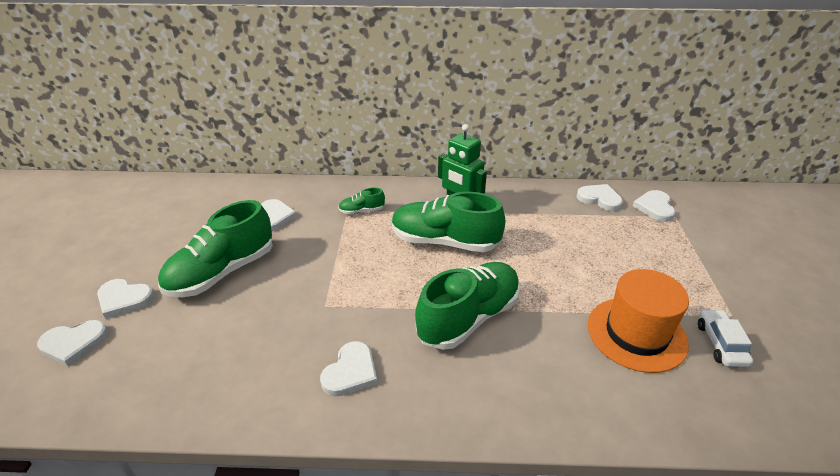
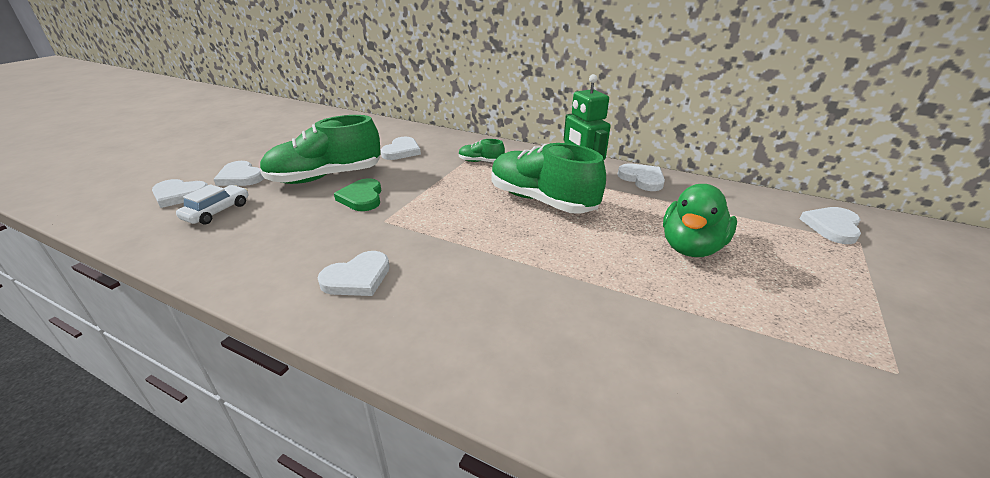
camera: 25 degrees right, 5 degrees down
(282, 286) = (362, 198): none -> green heart
(468, 318) = (514, 268): green shoe -> none
(578, 256) = (691, 247): none -> green duck
(599, 199) = (756, 204): white heart -> white heart (642, 179)
(636, 334) = (721, 347): orange hat -> none
(721, 344) = (858, 401): white car -> white car (217, 211)

